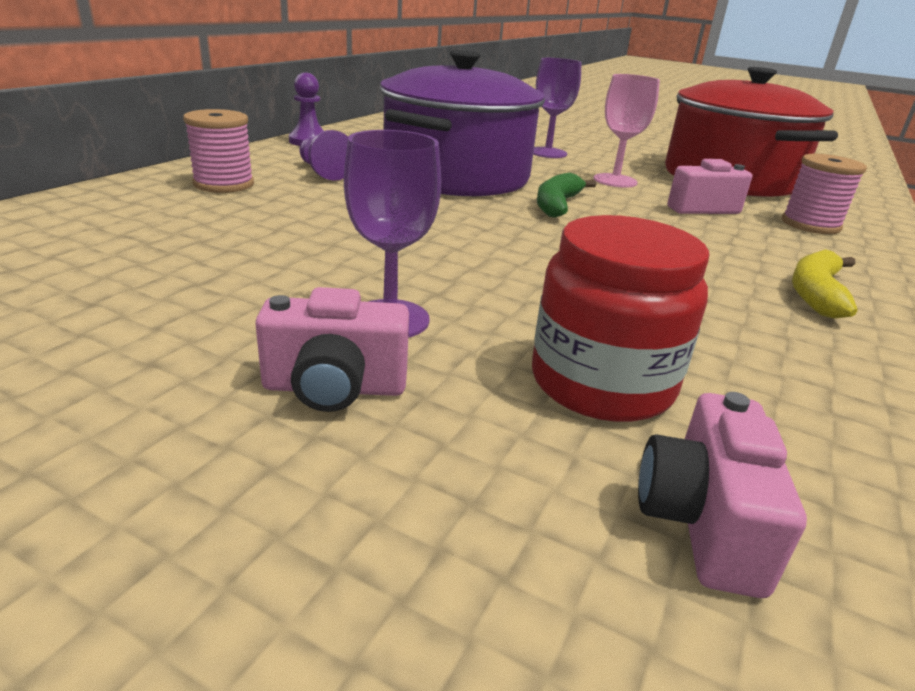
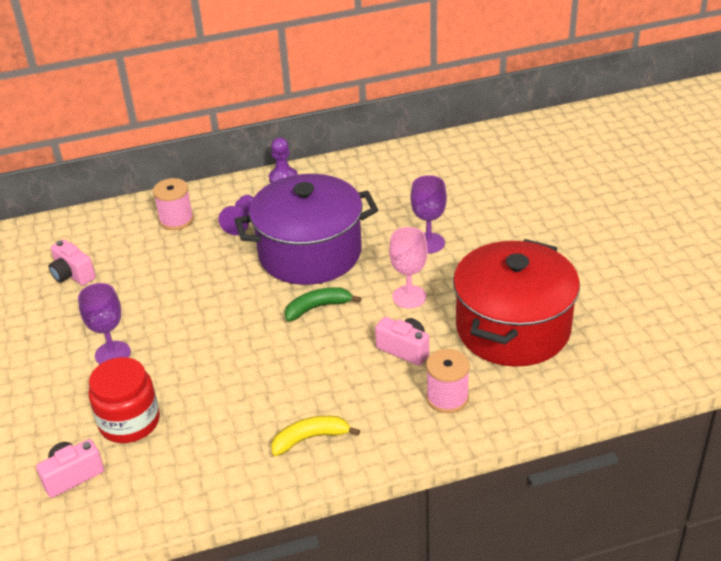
camera: 50 degrees right, 10 degrees up
(335, 388) = (56, 376): pink camera -> pink camera (72, 275)

